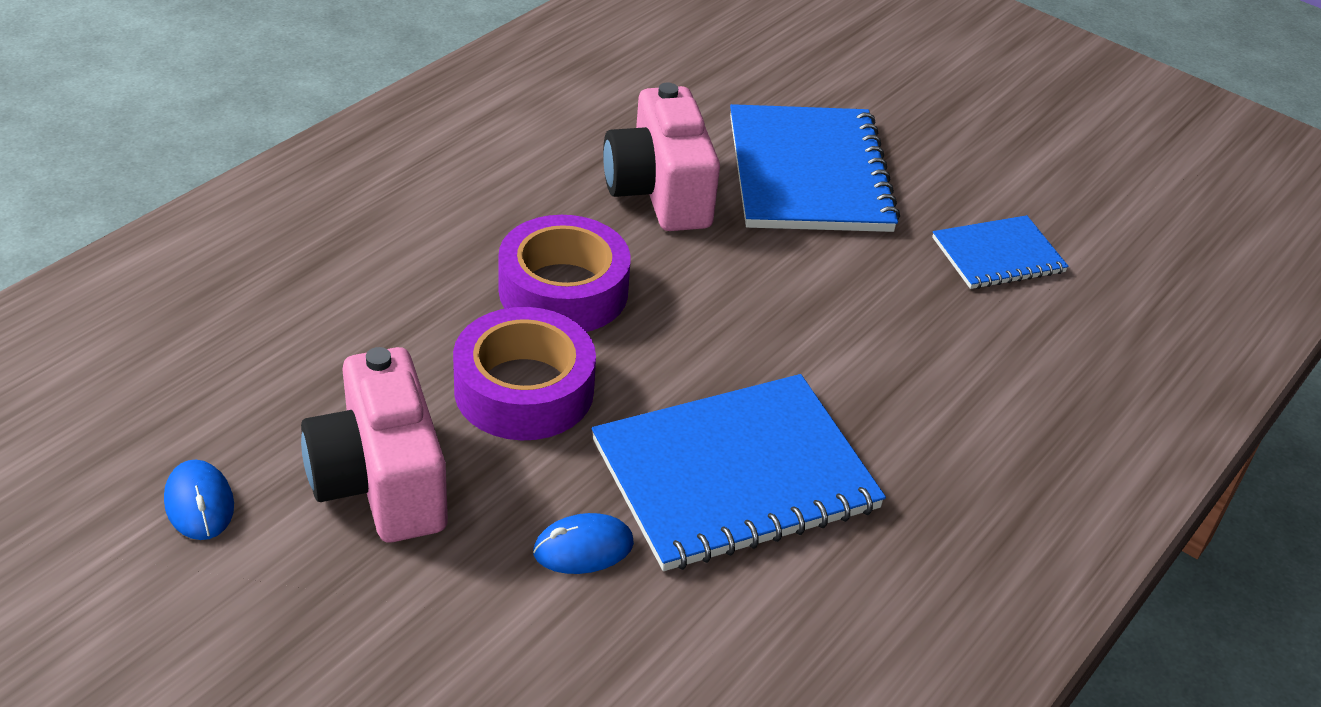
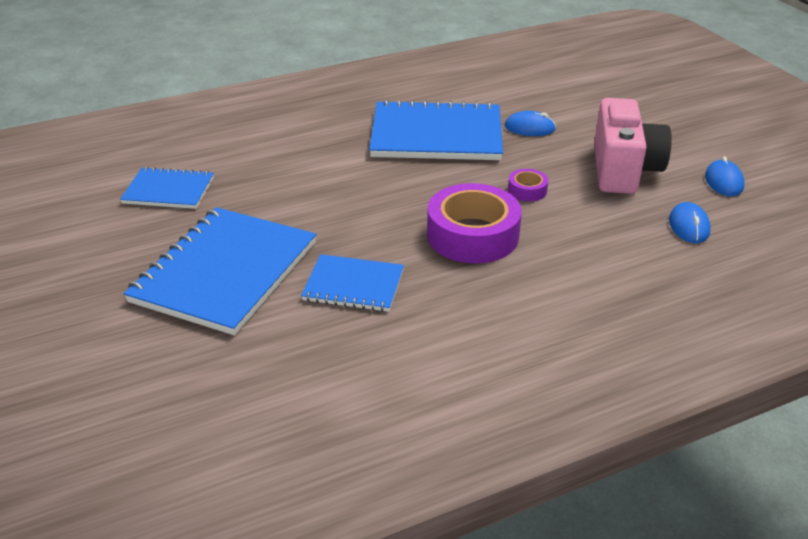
camera: 150 degrees left, 5 degrees down
(261, 386) = (689, 226): none -> blue mouse
(524, 389) = (527, 190): purple tape -> purple tape, size x0.46
(659, 192) = (353, 285): pink camera -> blue notebook

